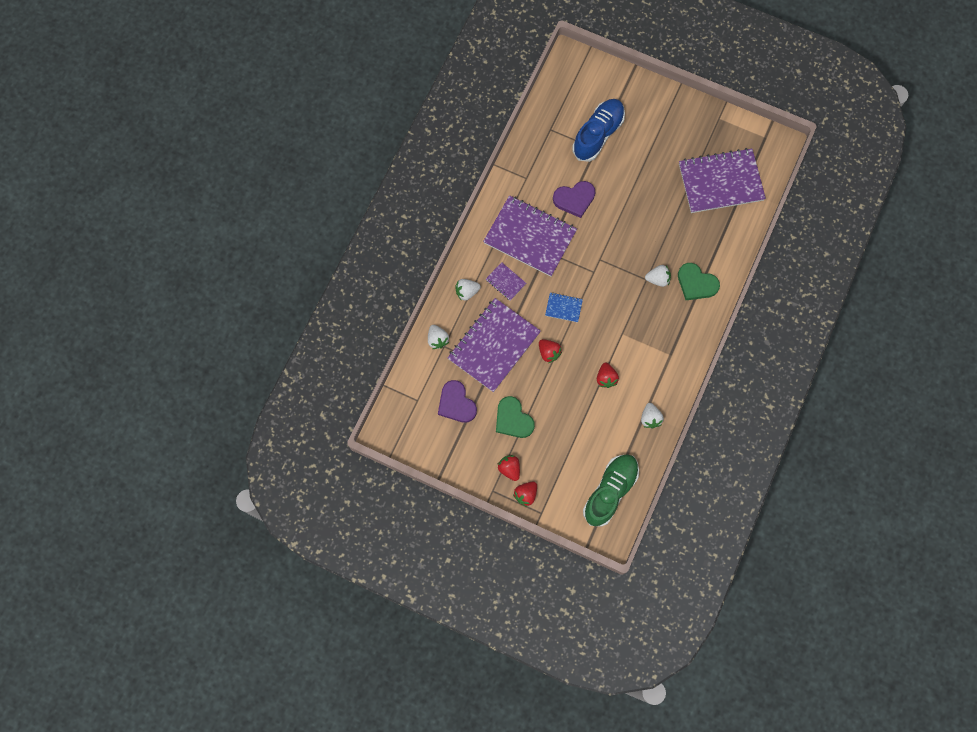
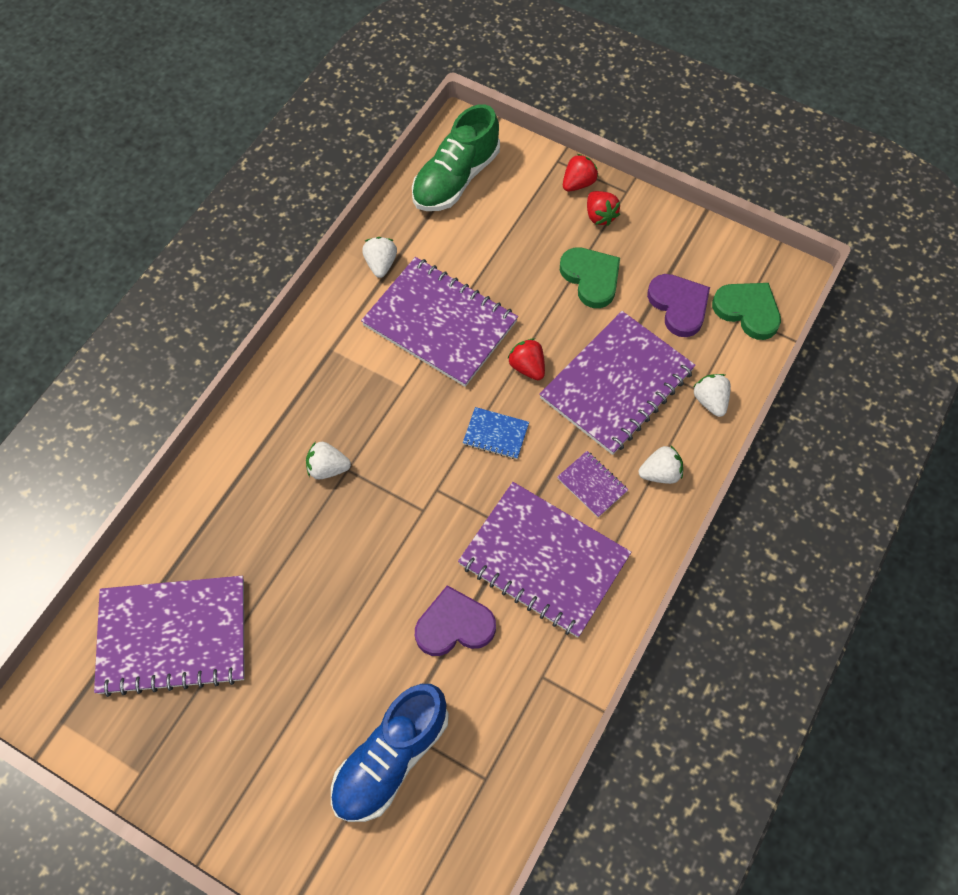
camera: 175 degrees left, 10 degrees down
(606, 378) = (440, 323): red strawberry -> purple notebook
(696, 283) = (263, 455): green heart -> green heart (747, 311)

